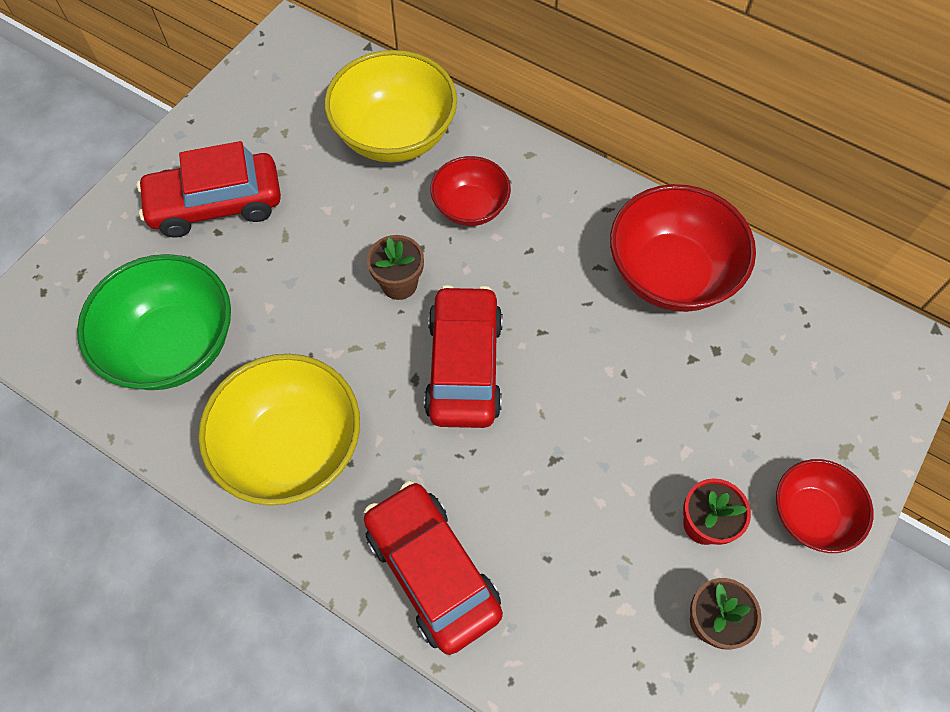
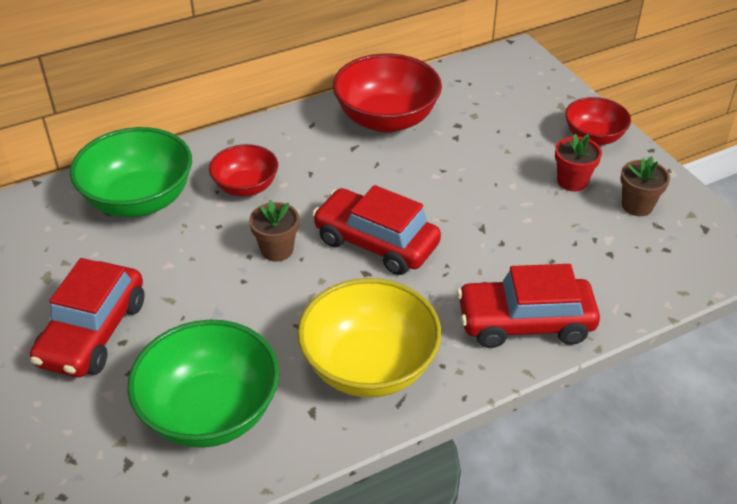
camera: 60 degrees left, 20 degrees down
(395, 135) = (139, 200): yellow bowl -> green bowl

